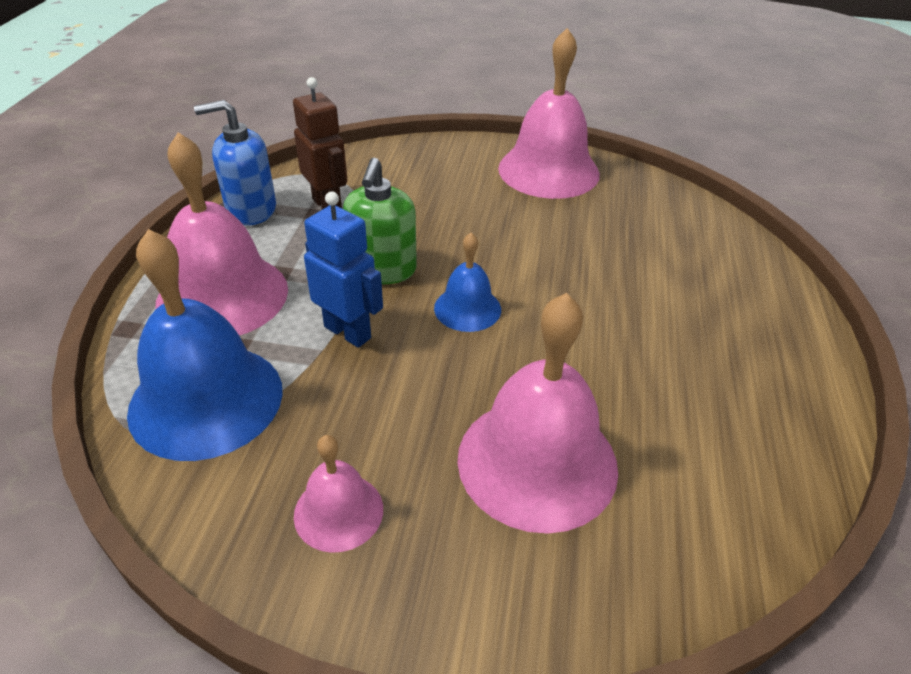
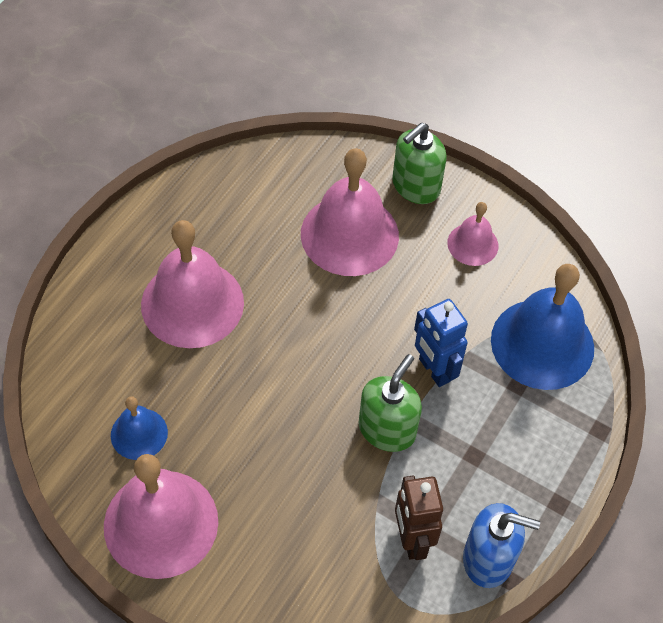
camera: 160 degrees left, 15 degrees up
(222, 295) = (525, 442): pink bell -> pink bell (192, 303)
(467, 308) = (336, 363): blue bell -> blue bell (139, 433)
(473, 588) = (415, 186): none -> green soap dispenser

